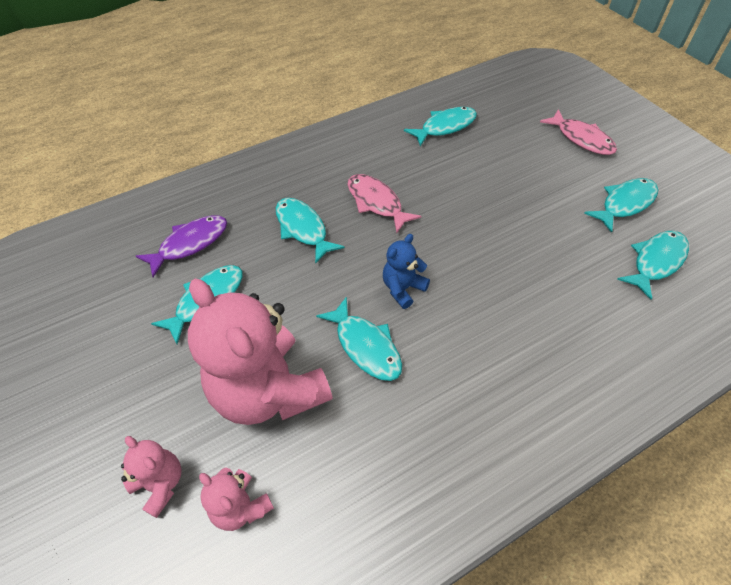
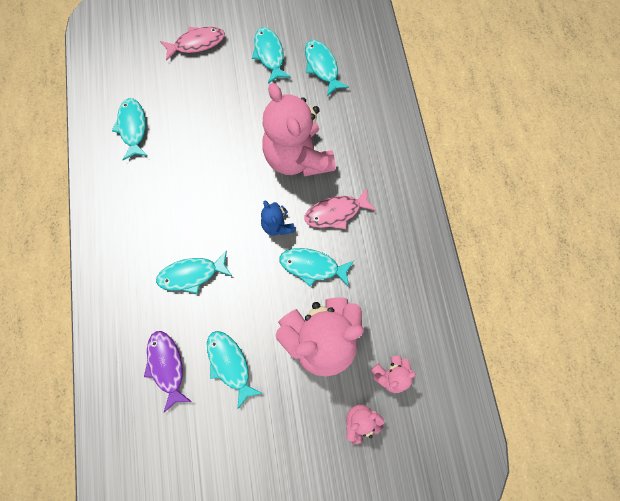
camera: 70 degrees left, 20 degrees up
(365, 346) = (312, 266): turquoise fish -> turquoise fish turned 150 degrees counterclockwise
(376, 202) = (190, 212): pink fish -> pink fish (336, 212)
(507, 279) = (297, 157): none -> pink teddy bear

